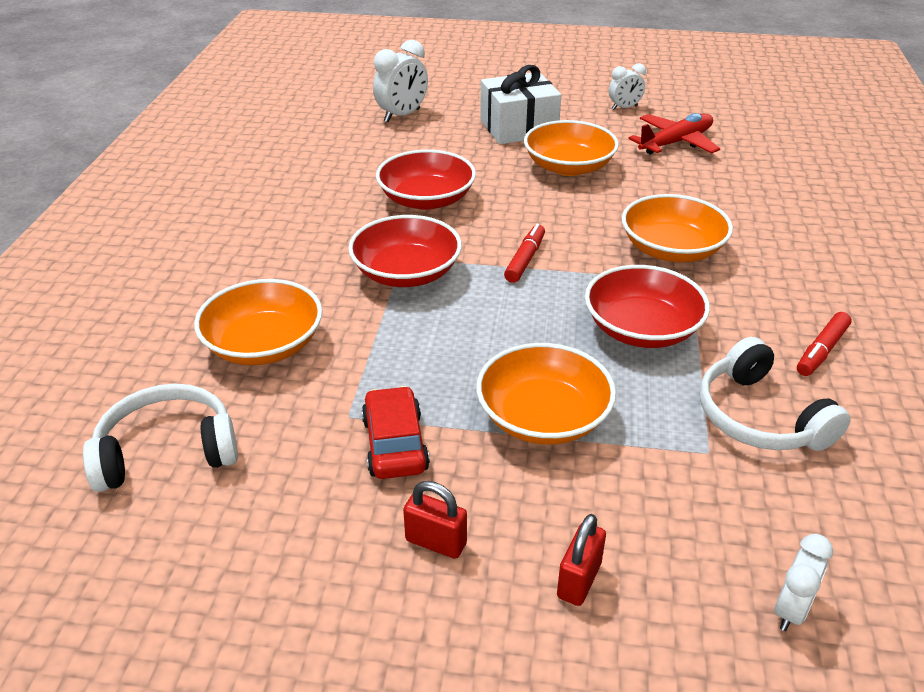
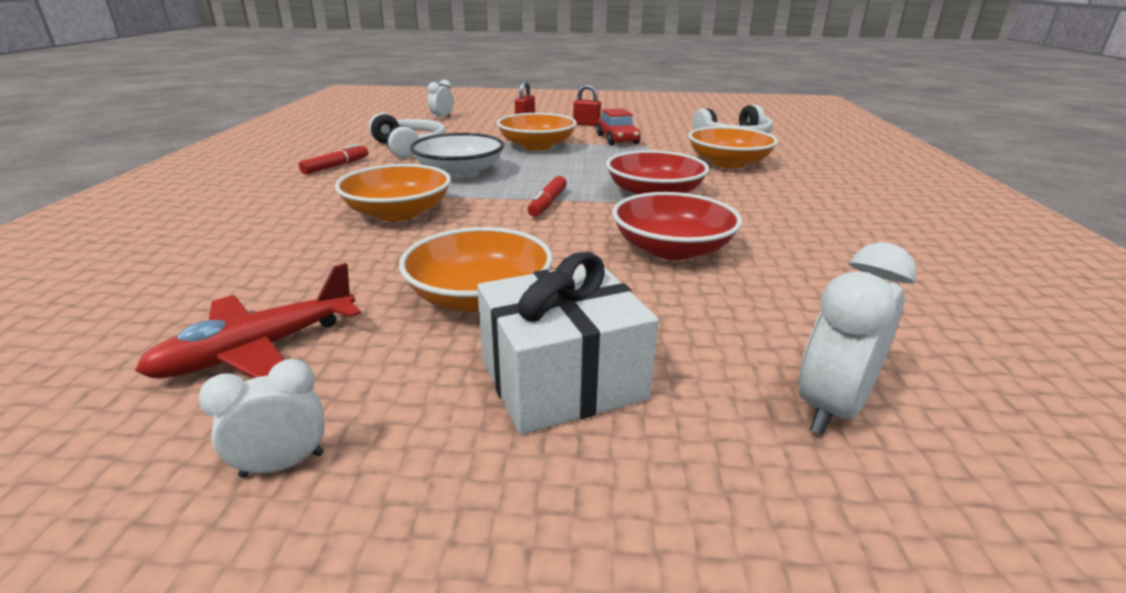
camera: 175 degrees right, 10 degrees down
(642, 329) = (459, 172): red bowl -> white bowl

